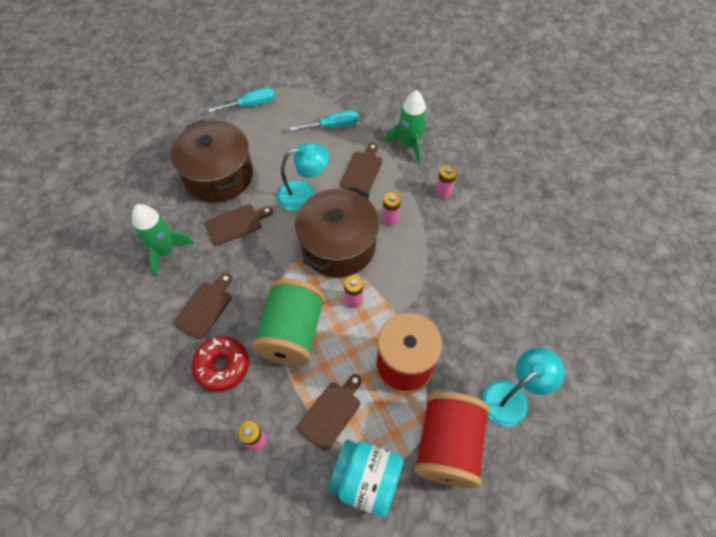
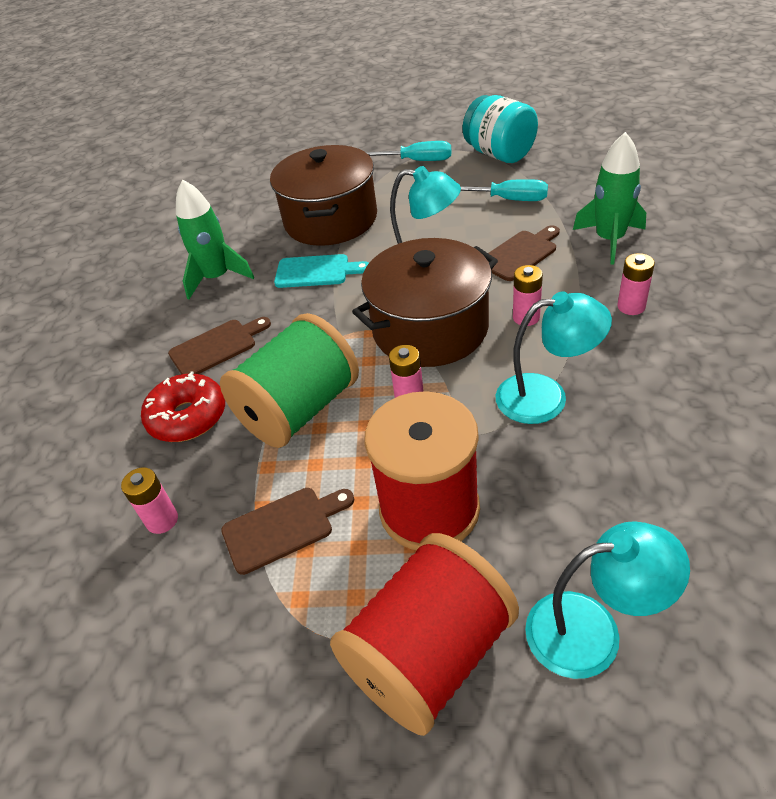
camera: 35 degrees right, 15 degrees down
(236, 224) = (316, 271): brown cutting board -> turquoise cutting board
(366, 480) = (268, 644): turquoise jar -> turquoise jar (499, 154)
(428, 271) = (546, 397): none -> turquoise lamp

